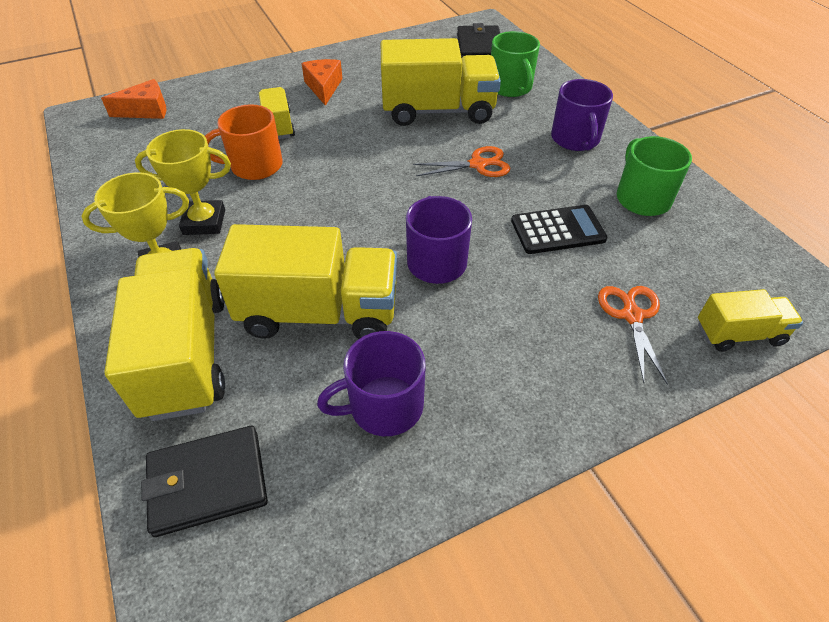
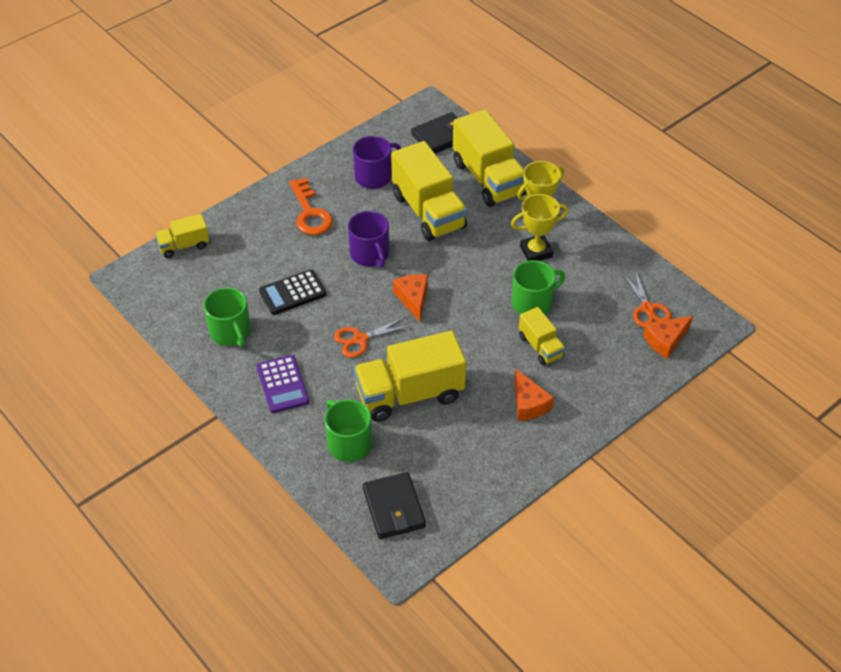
camera: 165 degrees right, 0 degrees up
(255, 166) = (533, 303): orange mug -> green mug
(319, 312) = (428, 212): yellow truck -> yellow truck turned 105 degrees counterclockwise
(398, 195) = (413, 299): none -> orange cheese
(519, 352) = (310, 213): none -> orange key
(575, 139) = (282, 384): purple mug -> purple calculator
(632, 316) = (245, 244): orange scissors -> orange scissors (647, 308)

